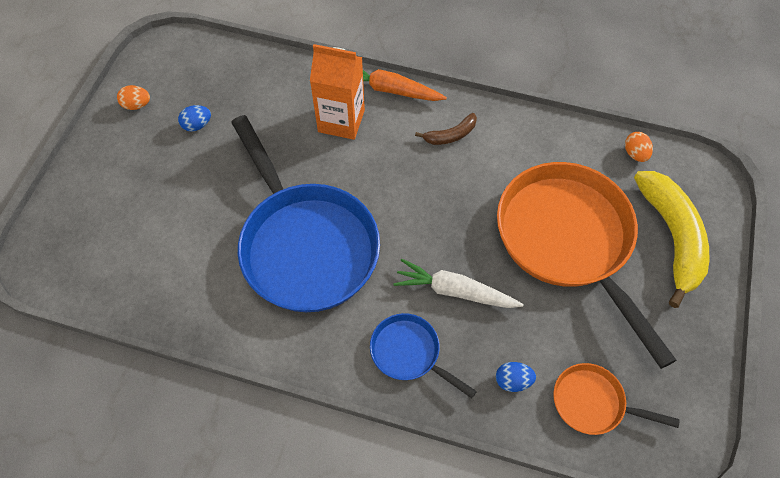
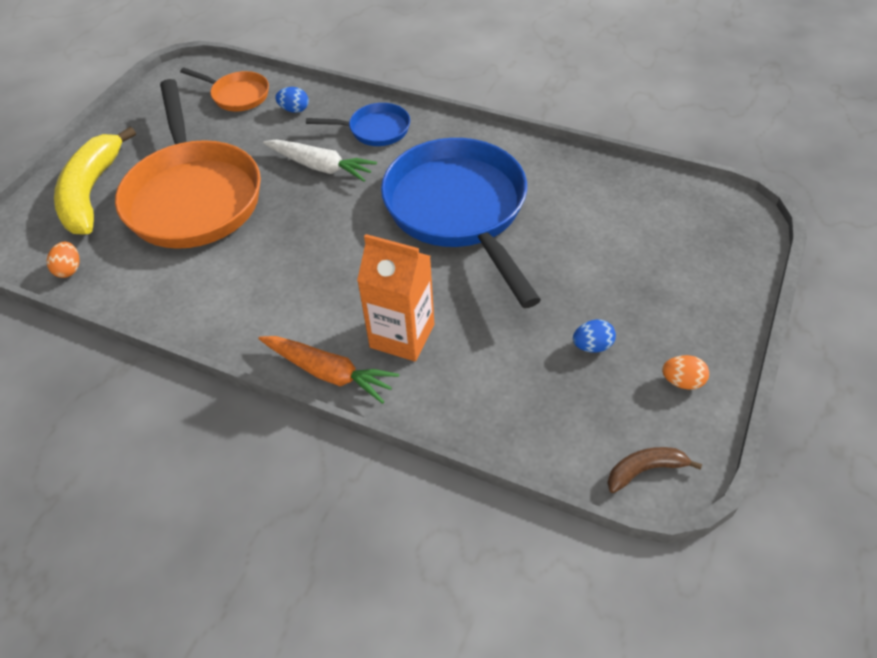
camera: 170 degrees left, 10 degrees down
(409, 353) = (375, 130): blue pan -> blue pan turned 45 degrees counterclockwise
(450, 135) = (270, 307): brown banana -> brown banana (645, 470)

